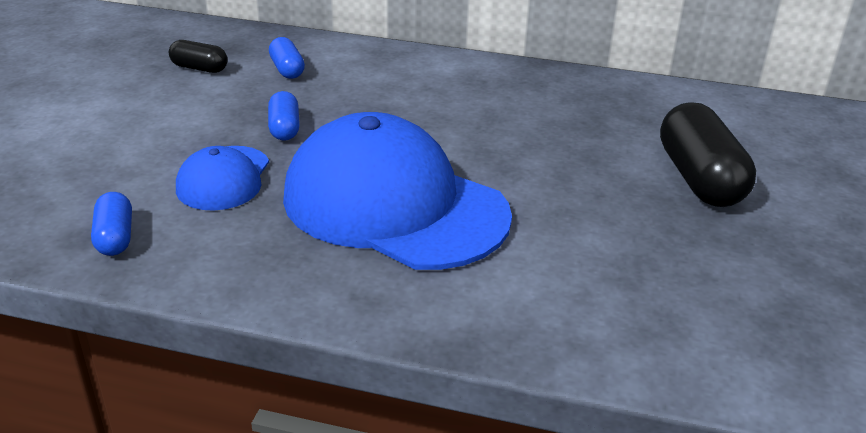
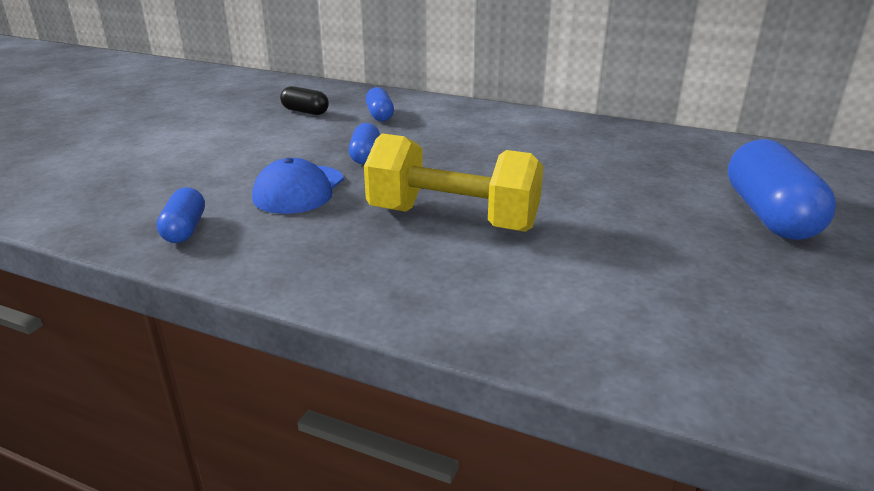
camera: 10 degrees right, 5 degrees down
(394, 205) = (452, 219): blue cap -> yellow dumbbell
(699, 179) = (769, 215): black capsule -> blue capsule

